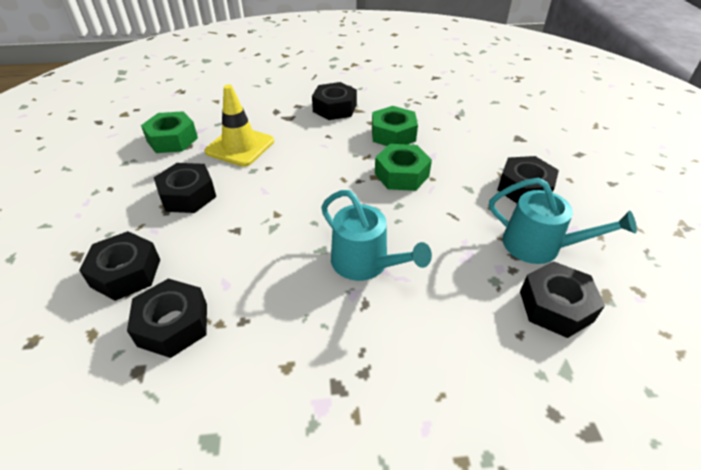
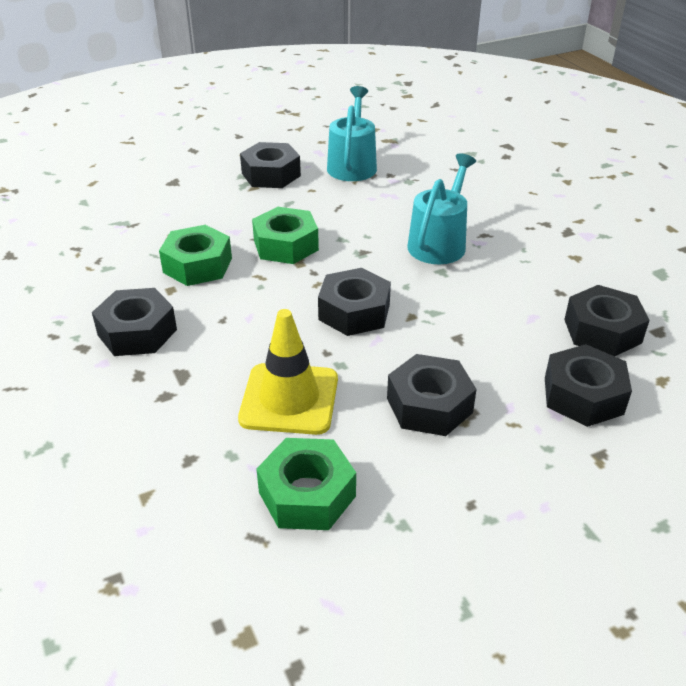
camera: 110 degrees left, 5 degrees down
(555, 306) = (416, 157): black nut -> black nut (354, 312)

